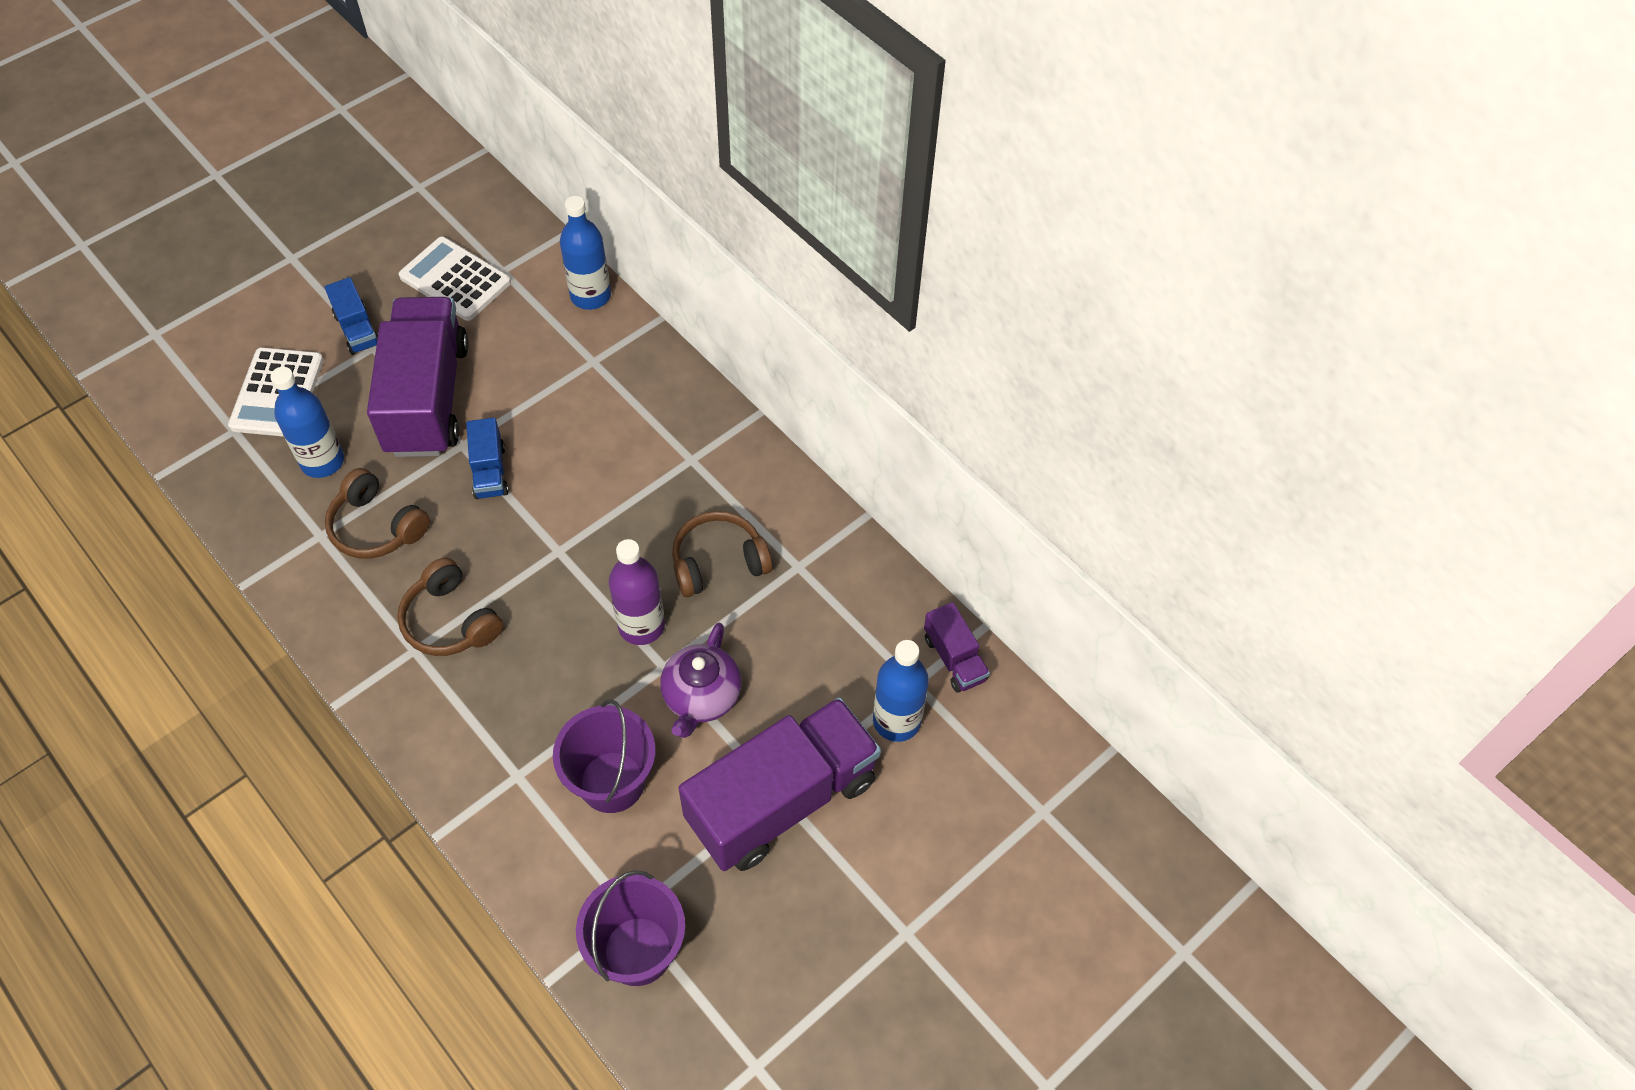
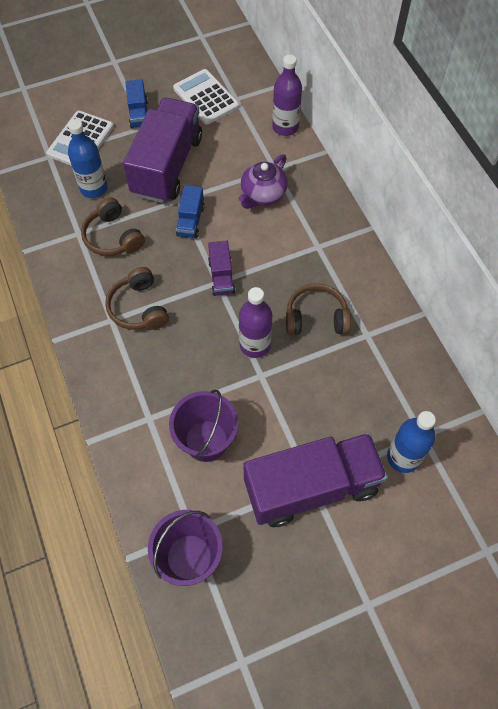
camera: 20 degrees right, 5 degrees up
(590, 296) = (285, 127): blue bottle -> purple bottle
(701, 697) = (279, 402): purple teapot -> purple teapot (262, 195)
(954, 658) = (454, 427): purple truck -> purple truck (221, 277)

